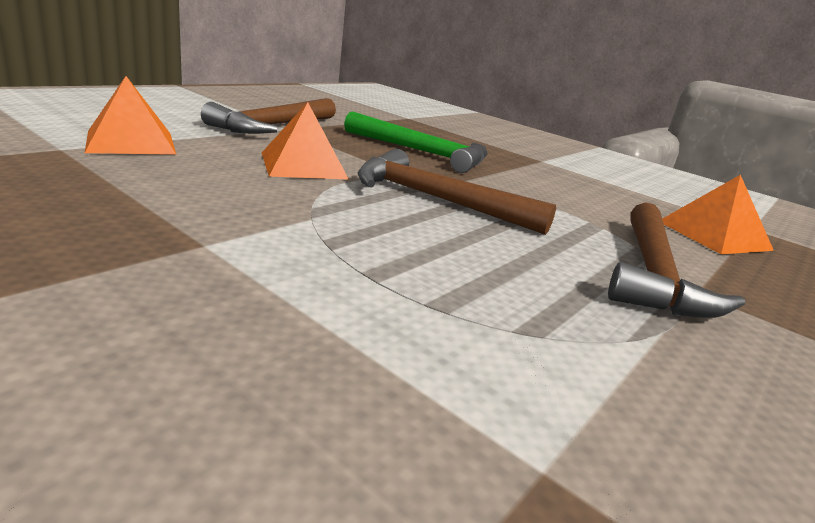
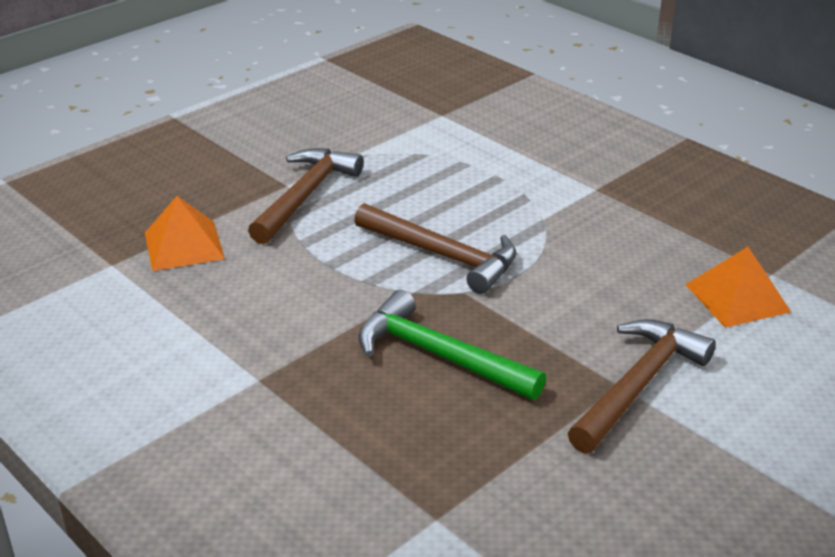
camera: 170 degrees left, 10 degrees up
(303, 165) = (569, 290): orange pyramid -> none

